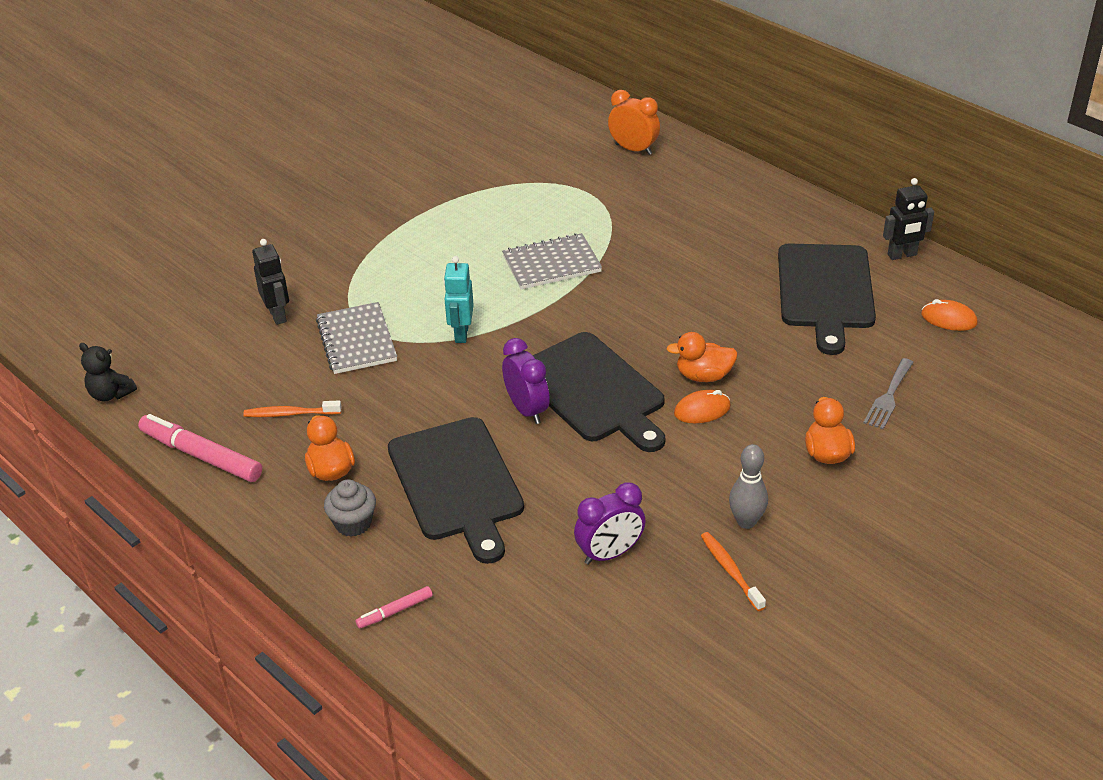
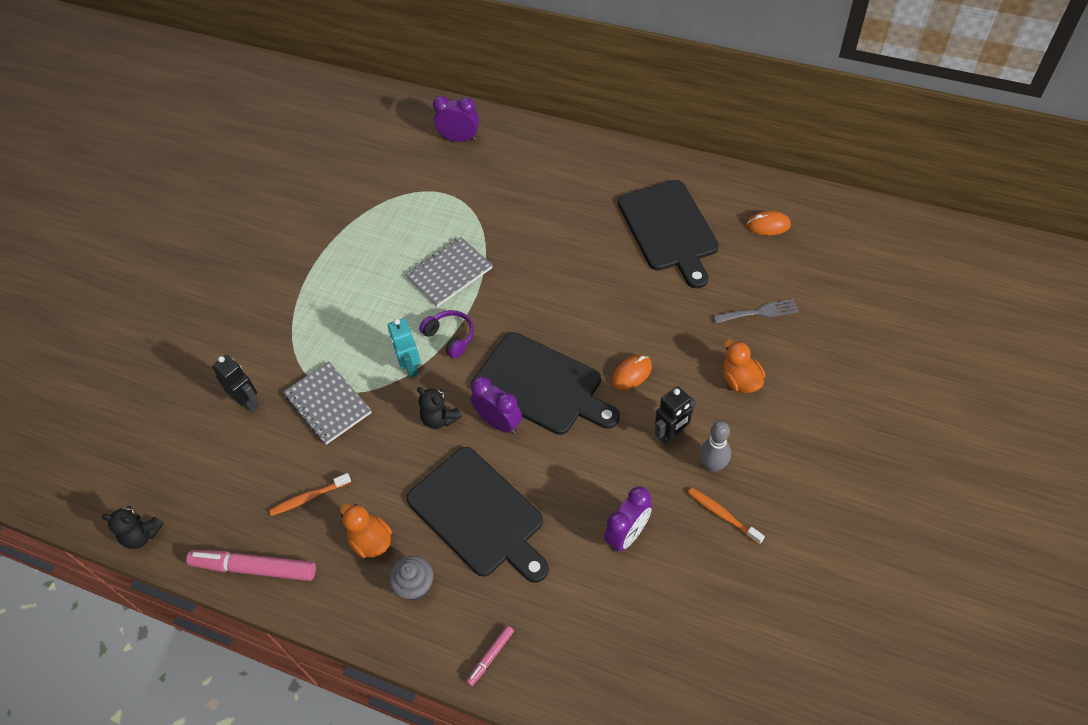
camera: 20 degrees left, 15 degrees up
(465, 387) = (440, 419): none -> black teddy bear
(519, 320) = (450, 337): none -> purple headphones
(633, 149) = (459, 139): orange clock -> purple clock
(703, 376) = (617, 341): orange duck -> none
(888, 397) = (759, 312): grey fork -> grey fork turned 105 degrees counterclockwise
(902, 255) = (708, 177): black robot -> black robot (671, 435)

